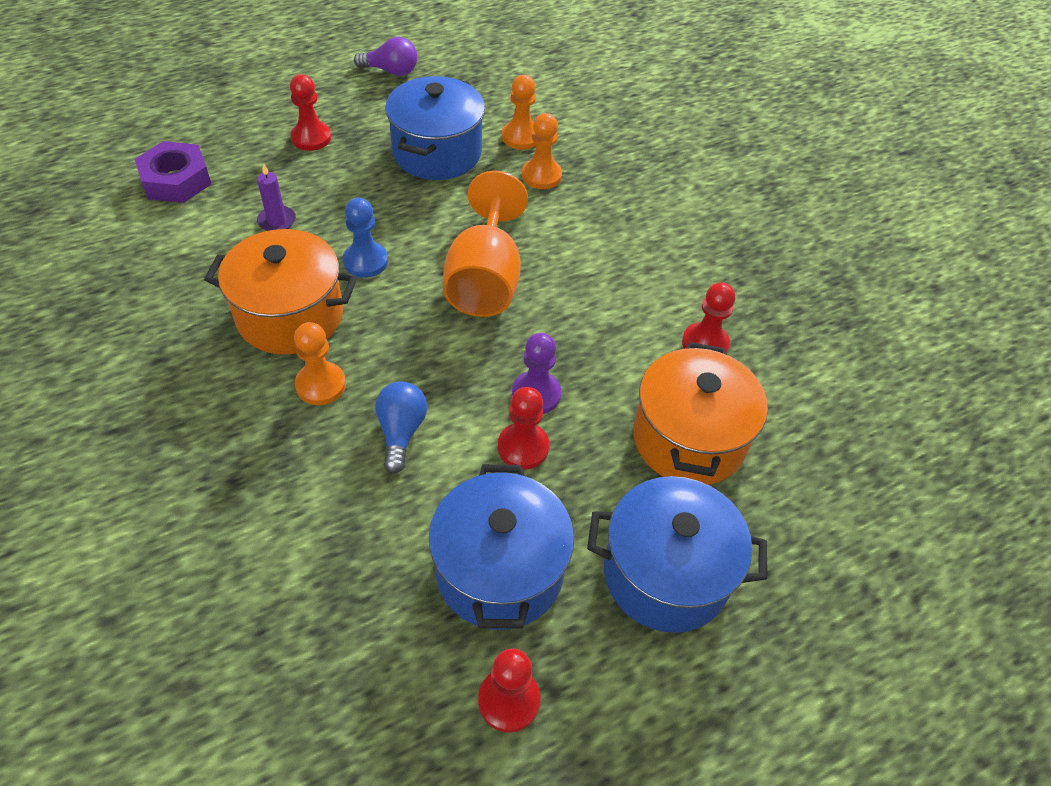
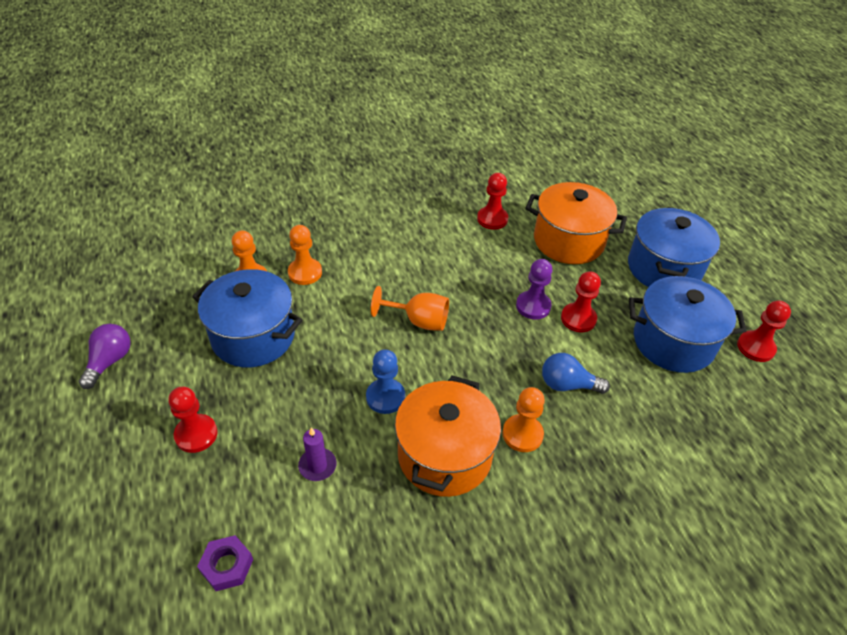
camera: 80 degrees left, 5 degrees down
(176, 180) = (227, 566): purple nut -> purple nut, size x0.64
(485, 279) = (418, 321): orange goblet -> orange goblet, size x0.62

